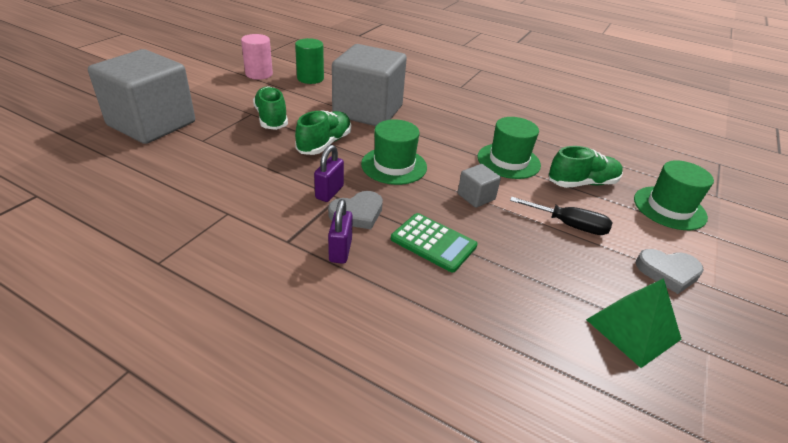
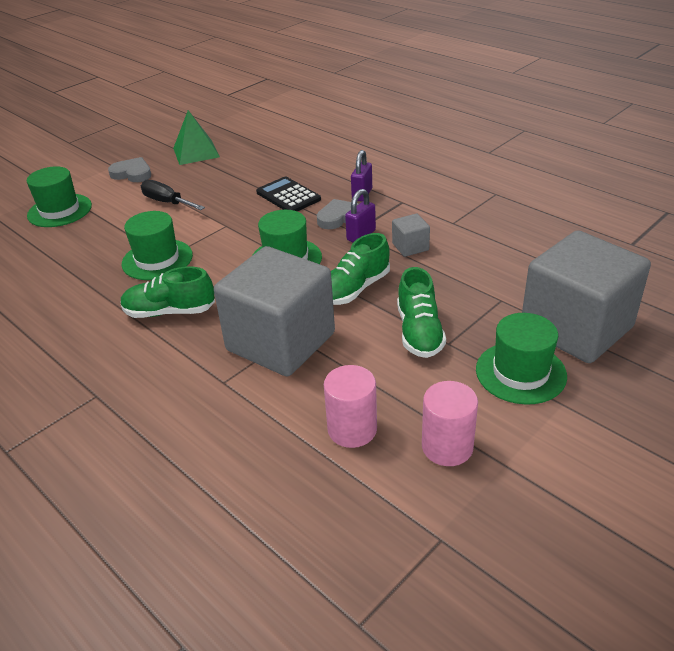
camera: 160 degrees left, 0 degrees up
(206, 101) = (520, 372): none -> green hat
(310, 78) = (352, 429): green cylinder -> pink cylinder
(433, 242) = (288, 196): green calculator -> black calculator
(476, 197) = (225, 226): grey cube -> grey cube (410, 247)
(582, 183) = (109, 234): green shoe -> green shoe (170, 312)

